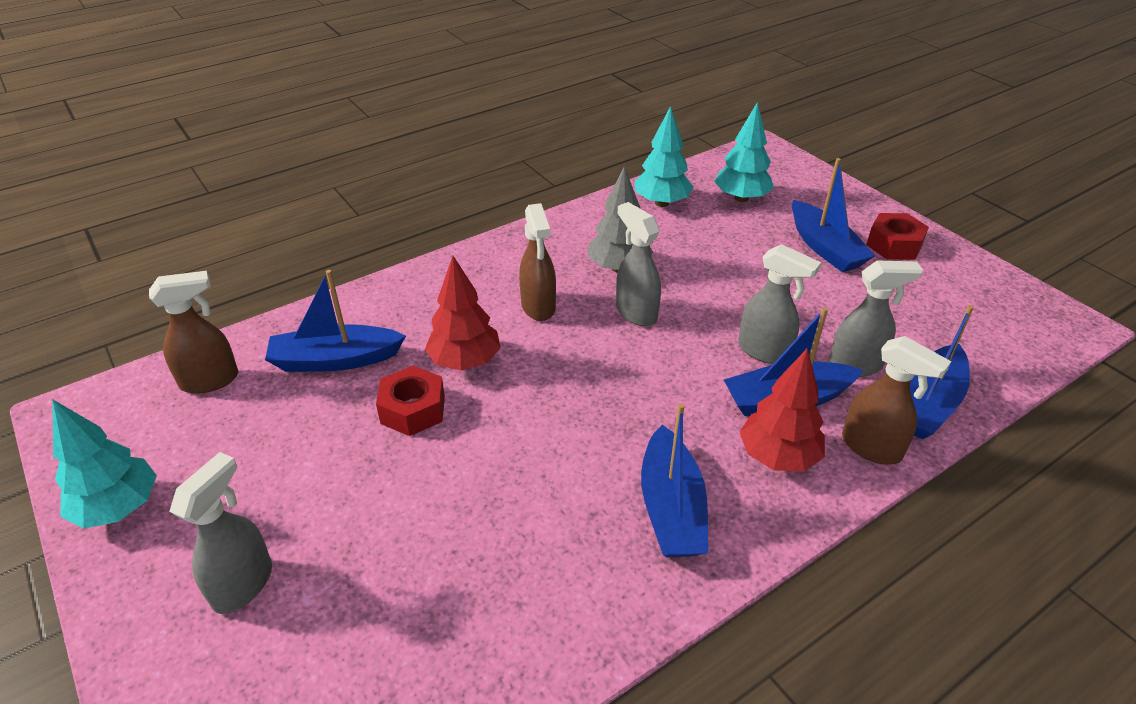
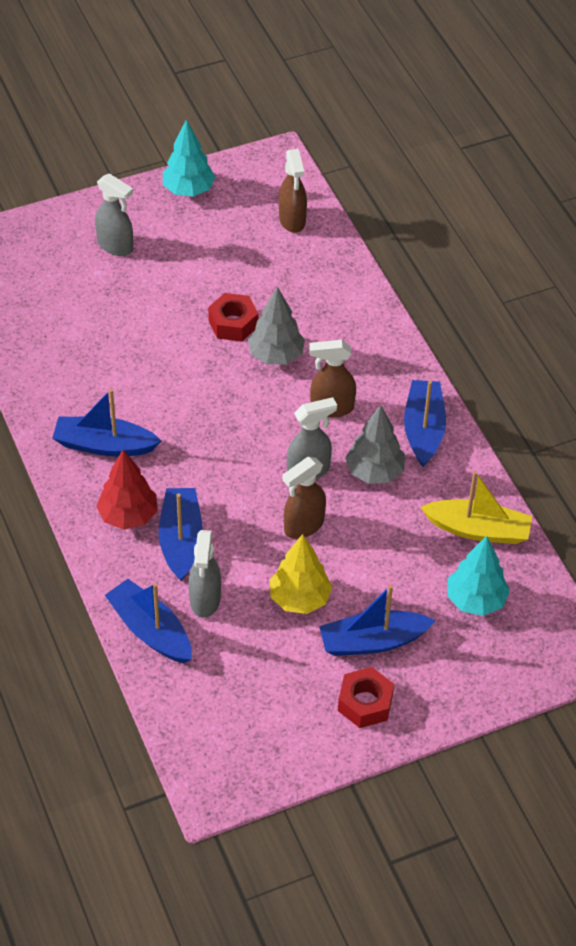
camera: 100 degrees right, 10 degrees up
(335, 360) = (297, 284): blue boat -> blue boat (423, 429)
(465, 362) = (276, 356): red tree -> grey tree
(661, 203) = (478, 529): turquoise tree -> yellow boat
(764, 351) = (238, 544): grey spray bottle -> none
(807, 297) = (299, 599): none -> yellow tree
(871, 448) = (119, 575): brown spray bottle -> brown spray bottle (303, 526)

